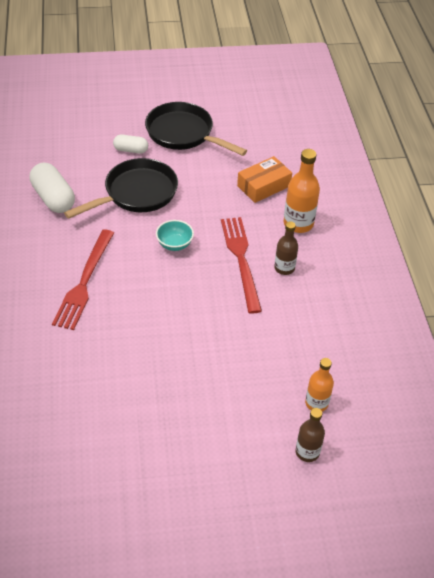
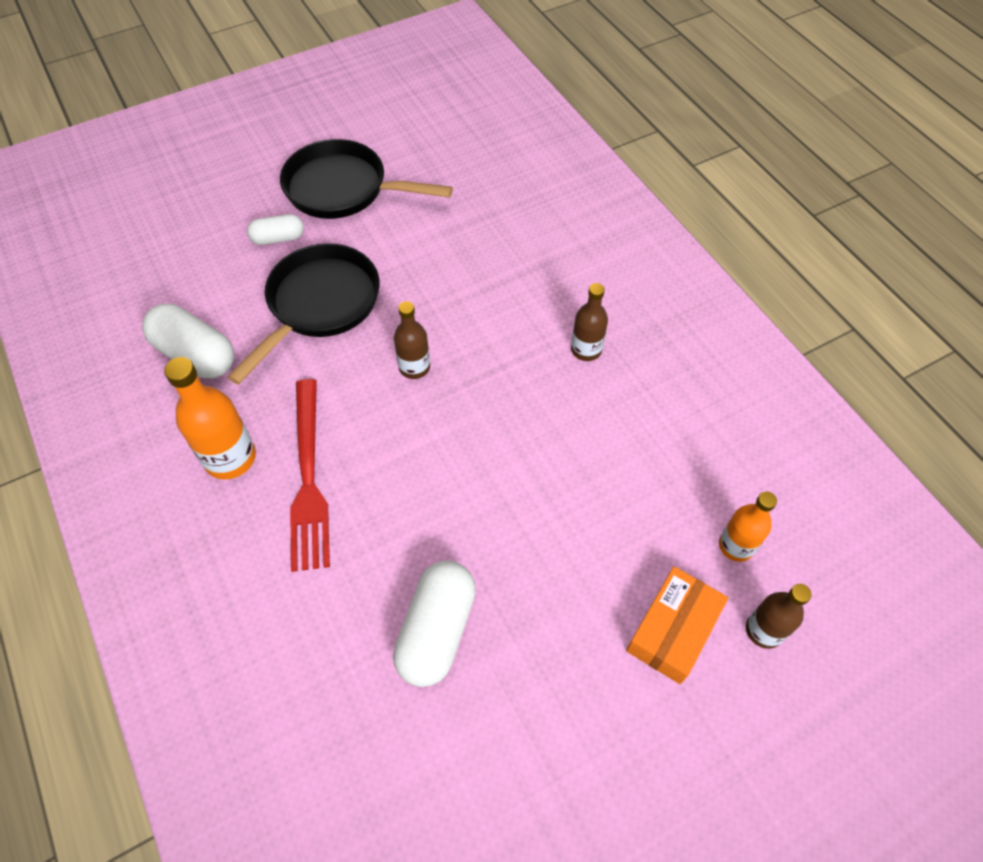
camera: 20 degrees left, 10 degrees up
(116, 382) = (436, 630): none -> white capsule
(174, 244) = (414, 367): turquoise bowl -> brown bottle
(241, 260) = (520, 358): red fork -> none
(263, 186) = (495, 233): orange box -> orange box (673, 629)
(298, 223) = (570, 275): orange bottle -> orange bottle (230, 458)

